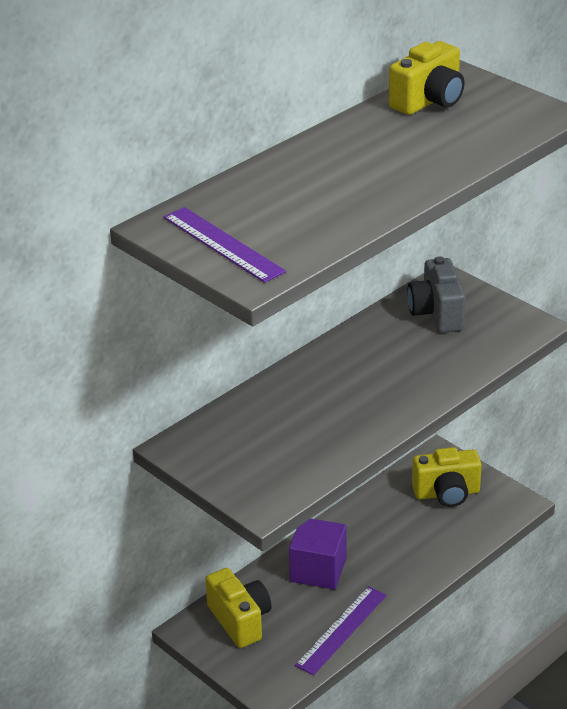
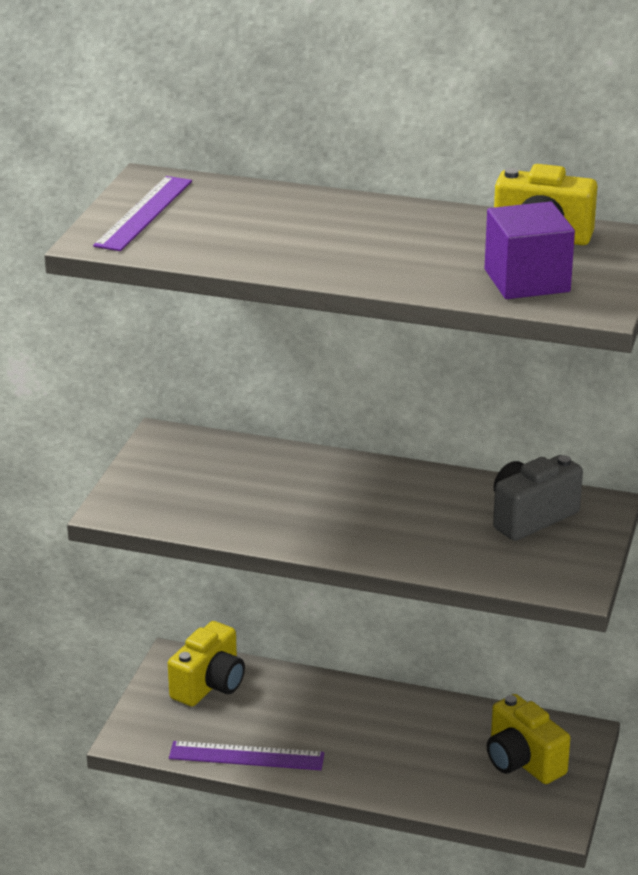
camera: 60 degrees right, 5 degrees down
(318, 570) = (321, 710): purple cube -> purple cube (527, 281)

